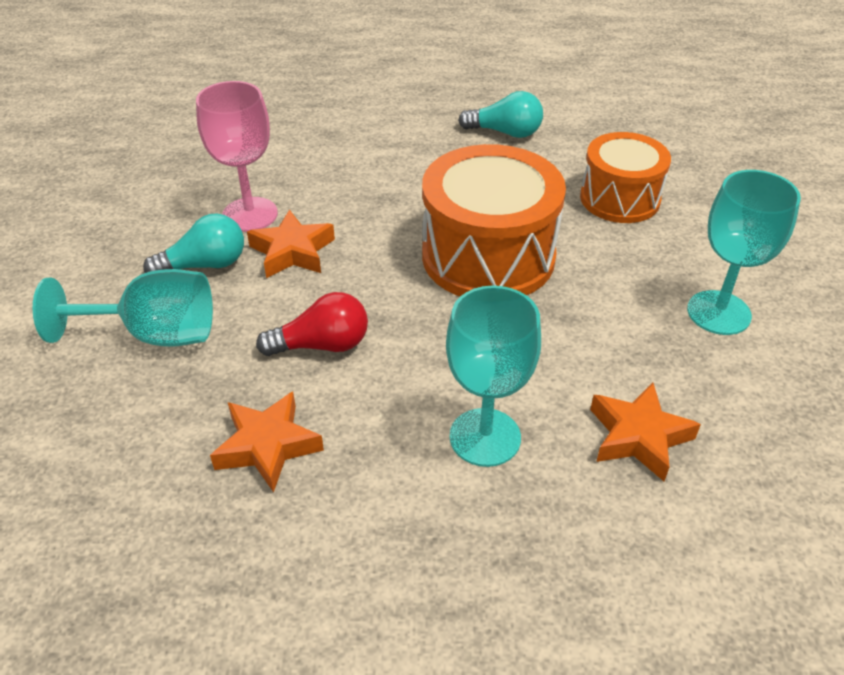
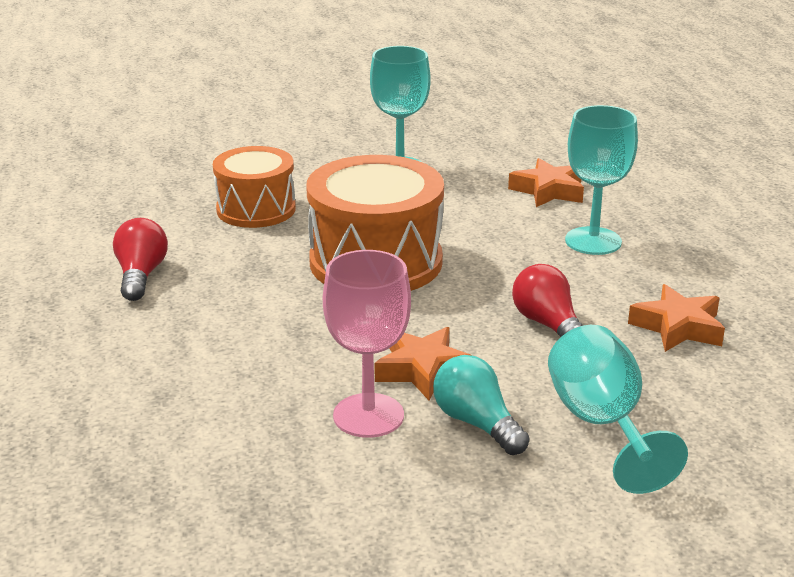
camera: 105 degrees left, 15 degrees down
(505, 132) = (141, 275): turquoise light bulb -> red light bulb

